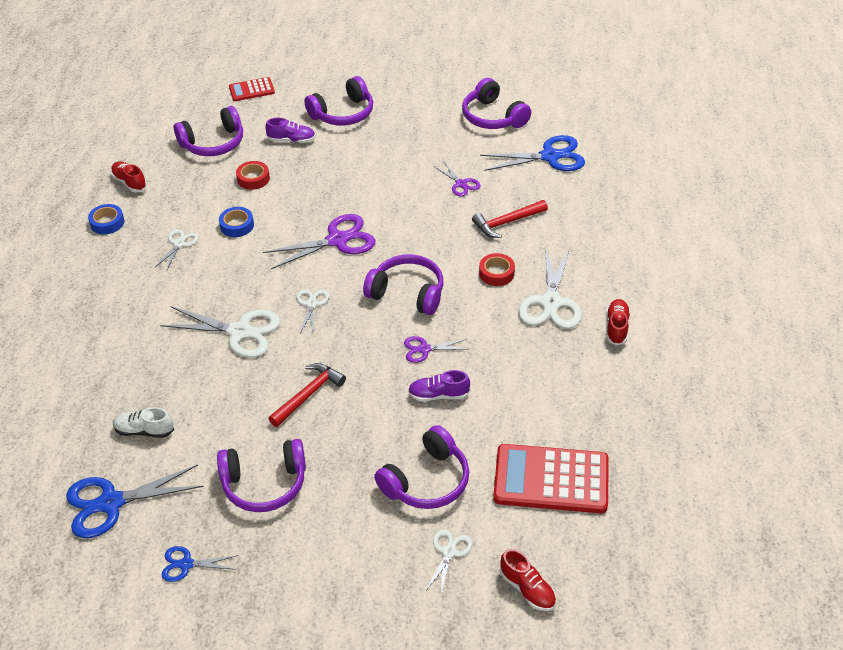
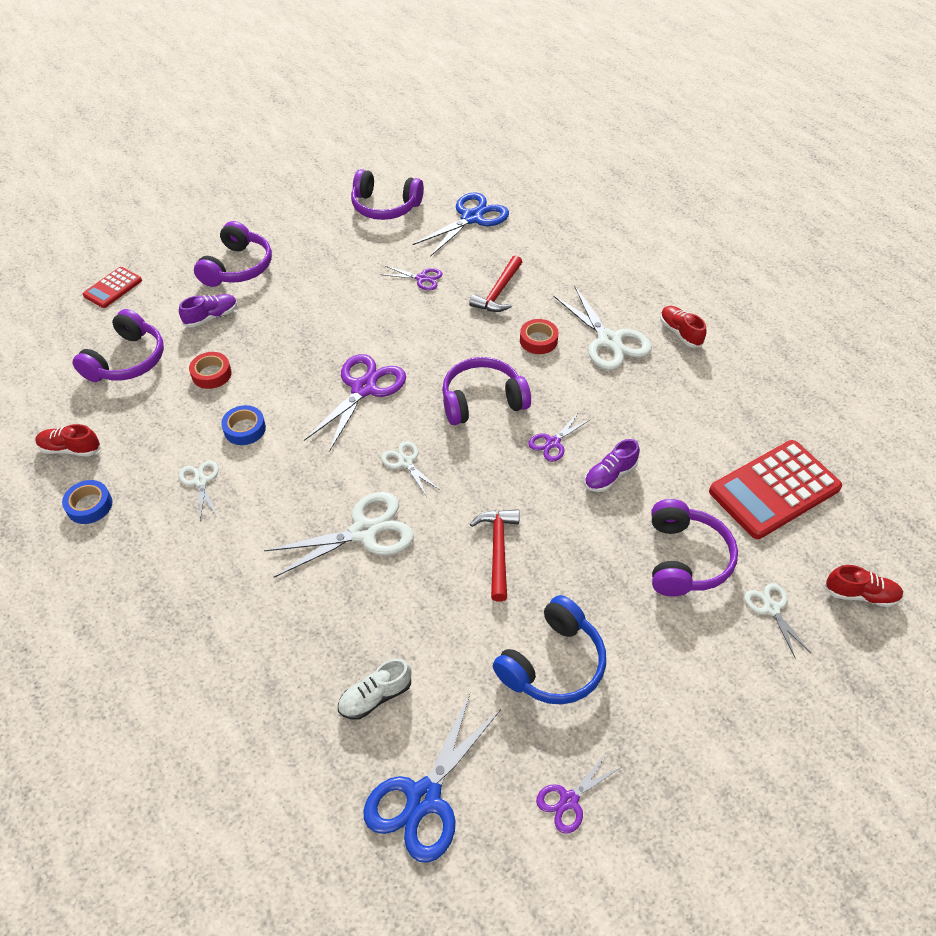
camera: 40 degrees left, 5 degrees up
(186, 564) = (569, 800): blue scissors -> purple scissors
(265, 483) = (552, 663): purple headphones -> blue headphones

